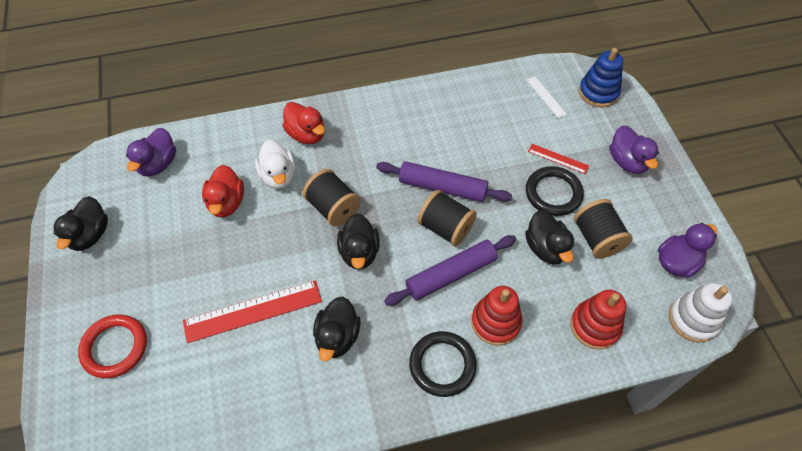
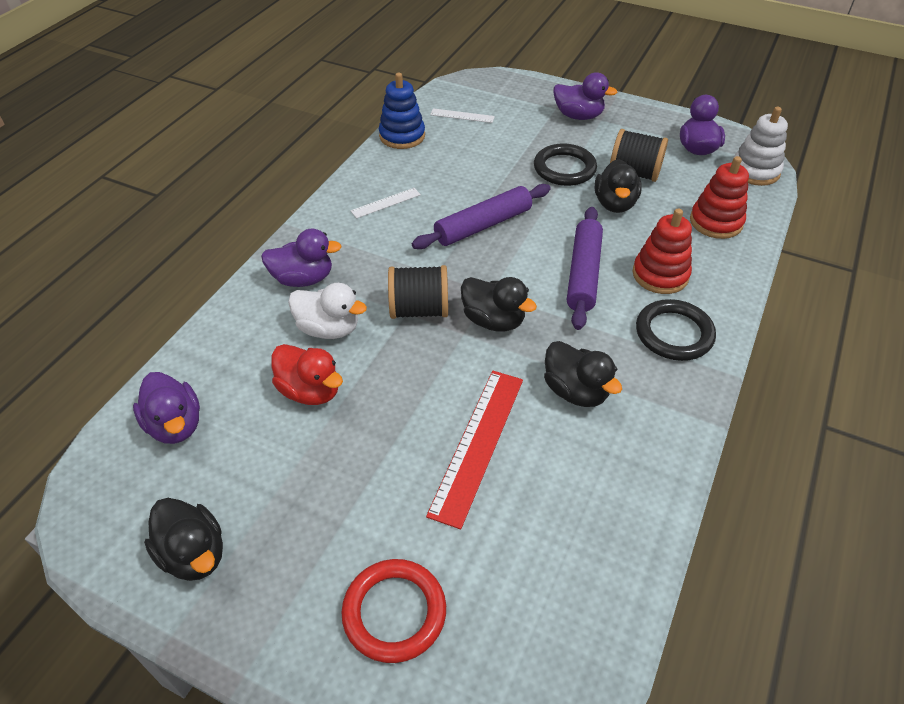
camera: 50 degrees left, 10 degrees down
(306, 134) = (303, 279): red duck -> purple duck
(411, 123) = (385, 203): none -> white ruler
(445, 228) = (529, 248): black spool -> none
(546, 248) = (615, 204): black duck -> black duck turned 75 degrees clockwise
(558, 159) = (533, 146): red ruler -> none
(598, 92) = (493, 89): blue stacking toy -> blue stacking toy (402, 136)

